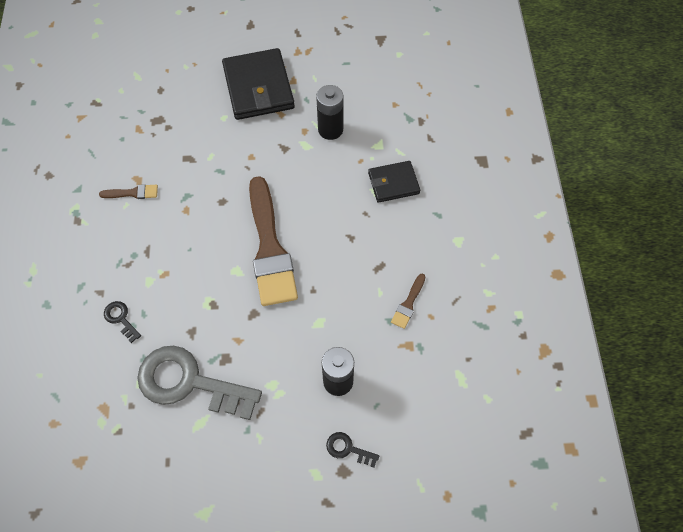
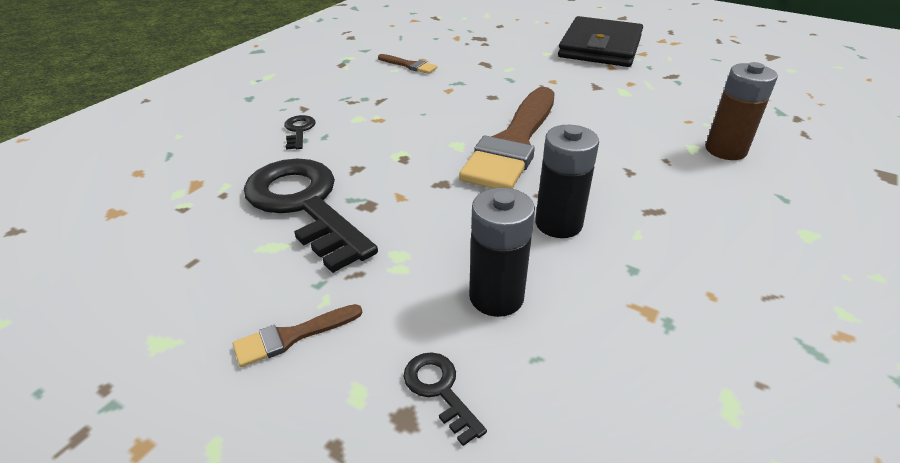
camera: 35 degrees right, 25 degrees down
(188, 382) = (304, 205): grey key -> black key
(330, 129) = (664, 90): black battery -> black battery (558, 224)
(393, 183) = (725, 150): black wallet -> brown battery
(408, 304) = (678, 264): brown brush -> brown brush (292, 336)

